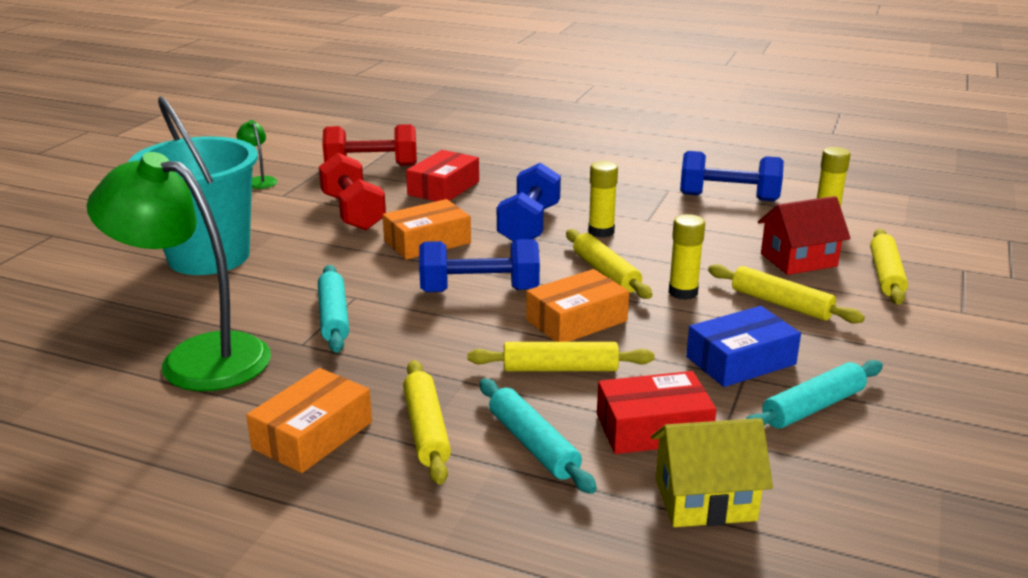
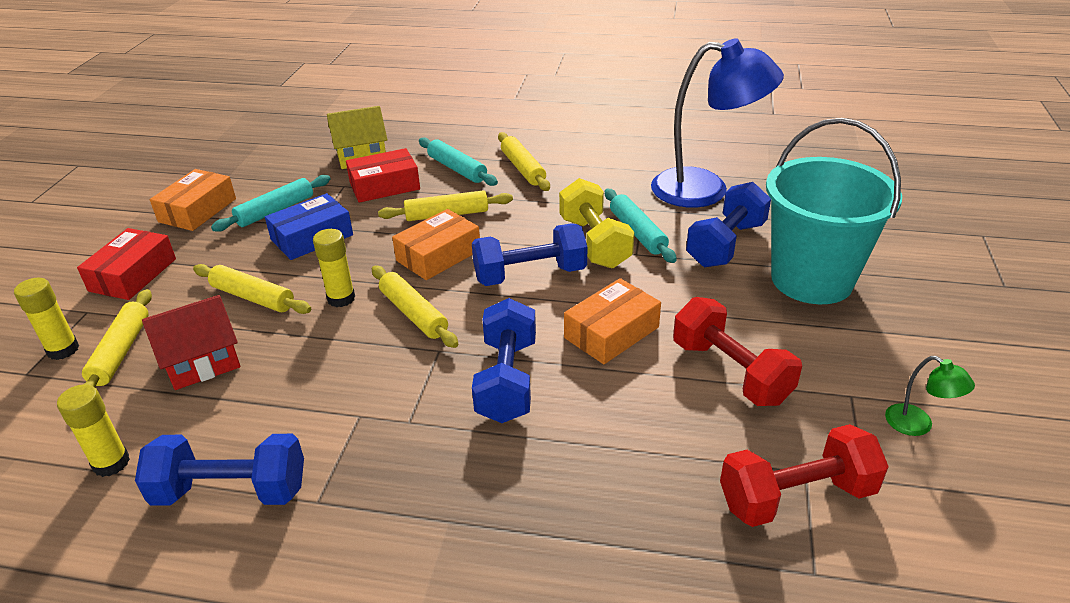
camera: 170 degrees right, 10 degrees up
(196, 358) = (706, 190): green lamp -> blue lamp
(250, 294) = (726, 244): none -> blue dumbbell
(313, 435) = (587, 158): orange box -> orange box (197, 210)
(391, 312) = (594, 242): none -> yellow dumbbell
(443, 188) = (650, 449): red box -> red box (133, 275)
(601, 232) = (419, 380): yellow glue stick -> yellow glue stick (63, 350)

